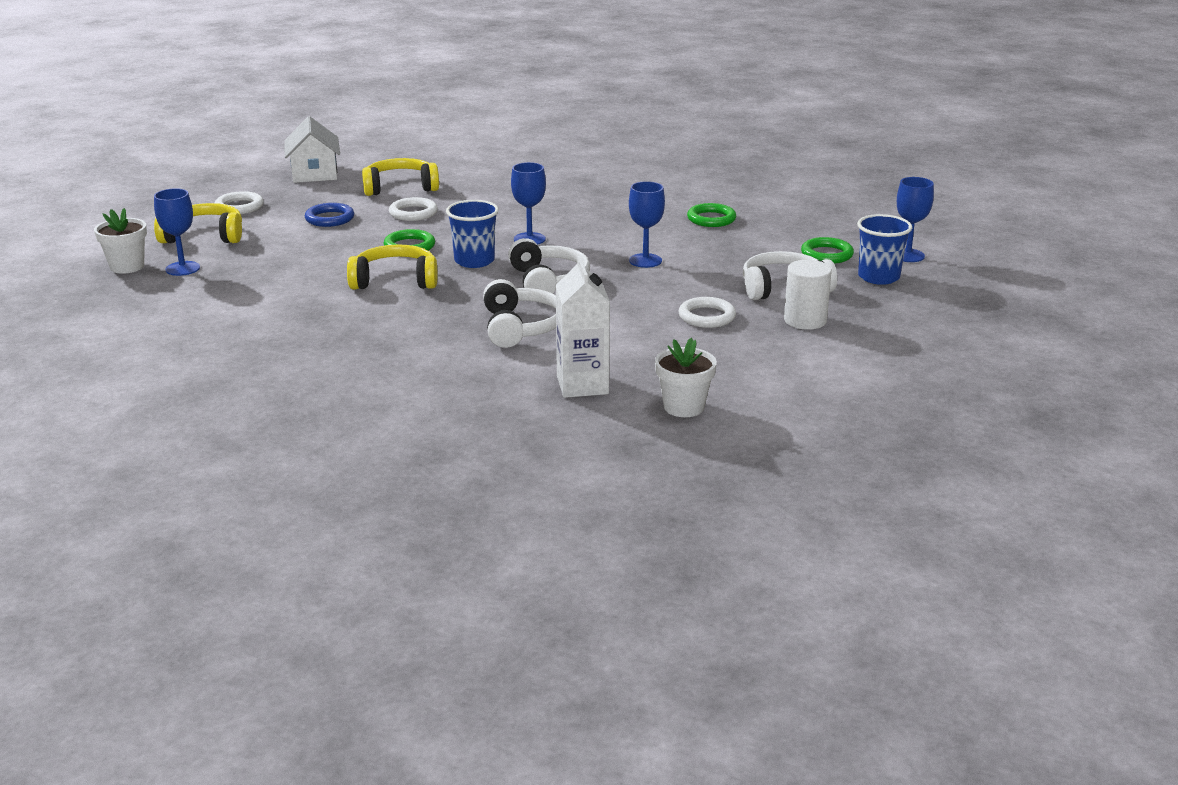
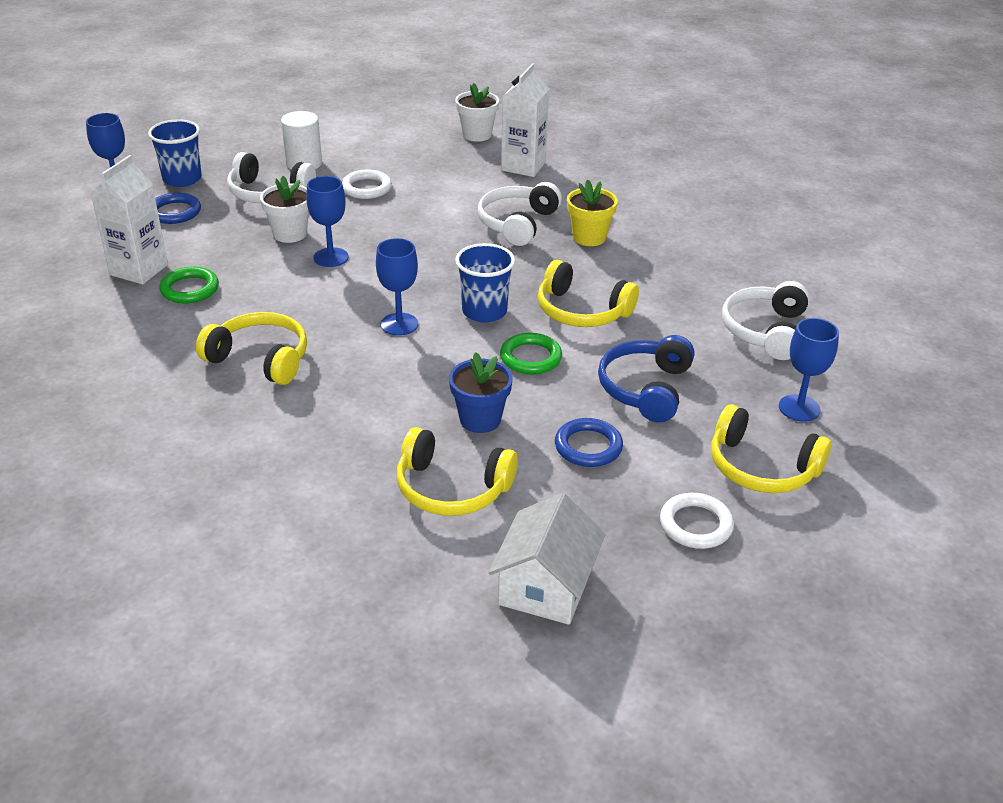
camera: 150 degrees left, 10 degrees up
(127, 266) = (866, 435): white flower pot -> white flower pot (290, 234)
(308, 251) = (646, 389): none -> blue headphones
(413, 213) = (480, 419): white ring -> blue flower pot
(438, 334) = (589, 237): none -> yellow flower pot
(548, 281) = (444, 262): white headphones -> white headphones (765, 331)
(596, 203) = (260, 359): none -> yellow headphones
(769, 219) = (139, 270): none -> white carton
(827, 254) = (174, 212): green ring -> blue ring

